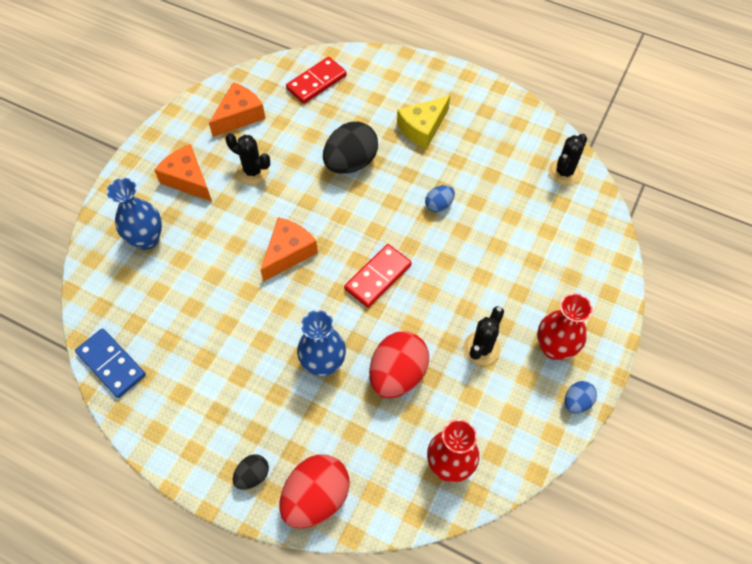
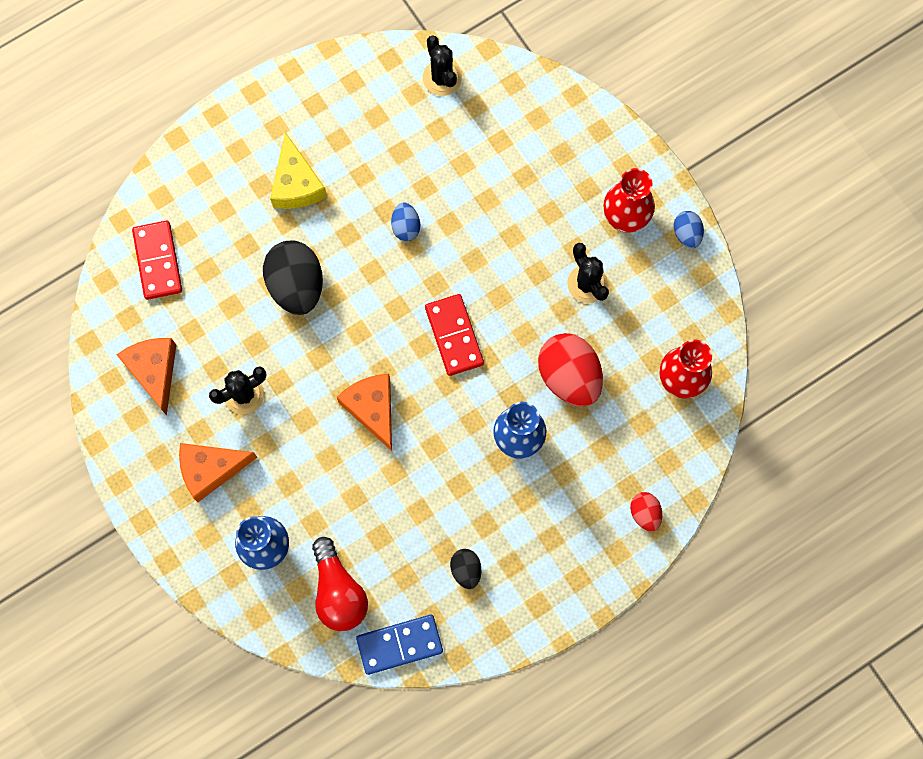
camera: 60 degrees left, 15 degrees up
(135, 301) = (338, 591): none -> red light bulb
(252, 475) = (593, 560): black egg -> black egg (466, 570)
(316, 497) = (645, 513): red egg -> red egg, size x0.51

